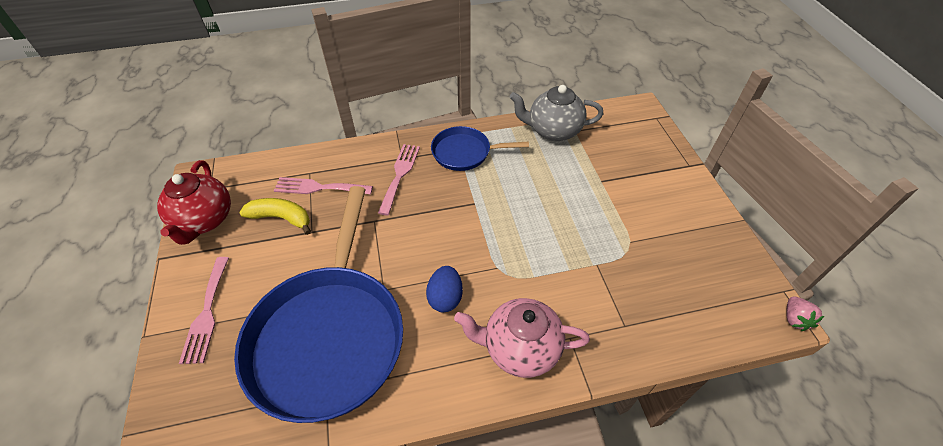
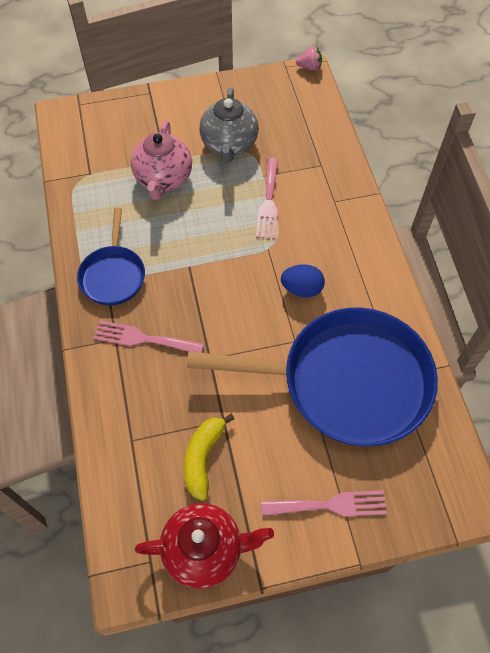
camera: 90 degrees left, 10 degrees up
(319, 187) = (157, 424): pink fork -> pink fork (268, 202)
(519, 349) = (346, 235): pink teapot -> pink teapot (163, 179)
(553, 131) = (87, 192): grey teapot -> grey teapot (229, 145)

